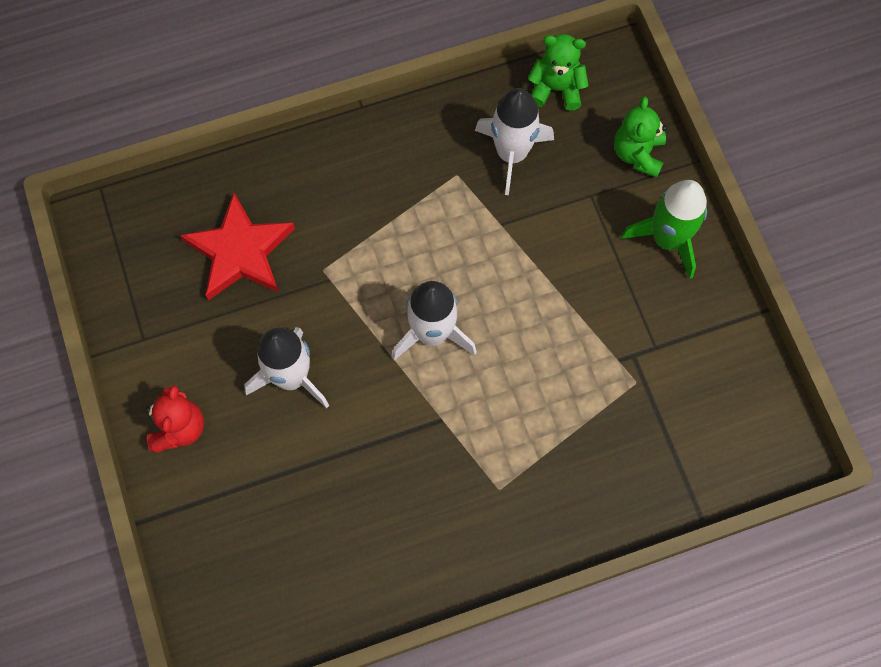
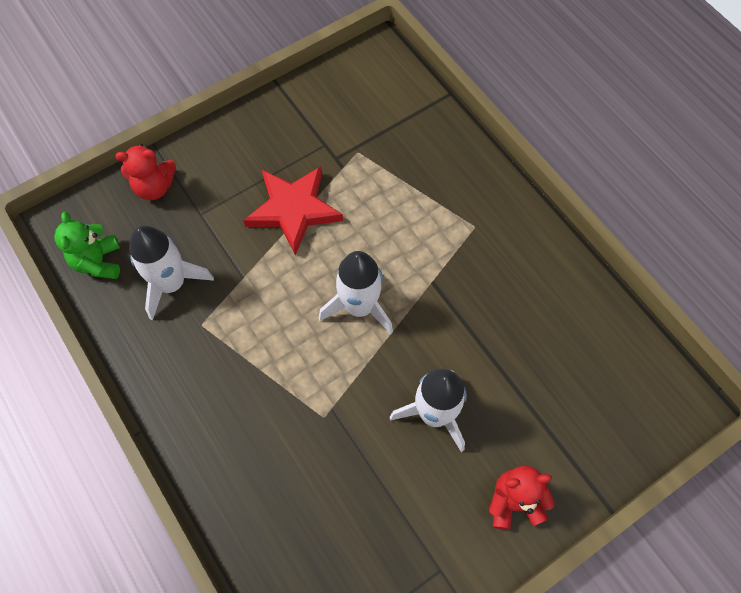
camera: 105 degrees left, 5 degrees down
(240, 251) = (324, 502): red star -> red star (293, 210)
(638, 154) = (154, 187): green teddy bear -> red teddy bear
(667, 239) = (230, 152): green rocket -> none

